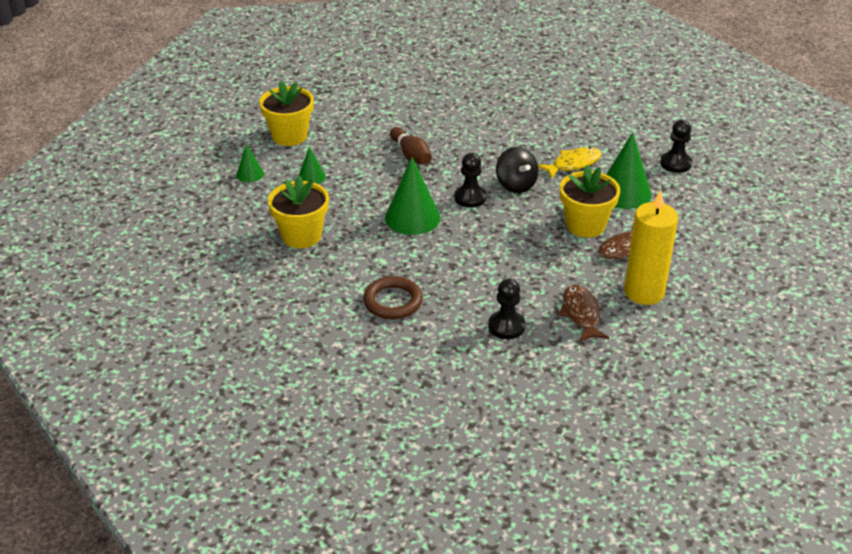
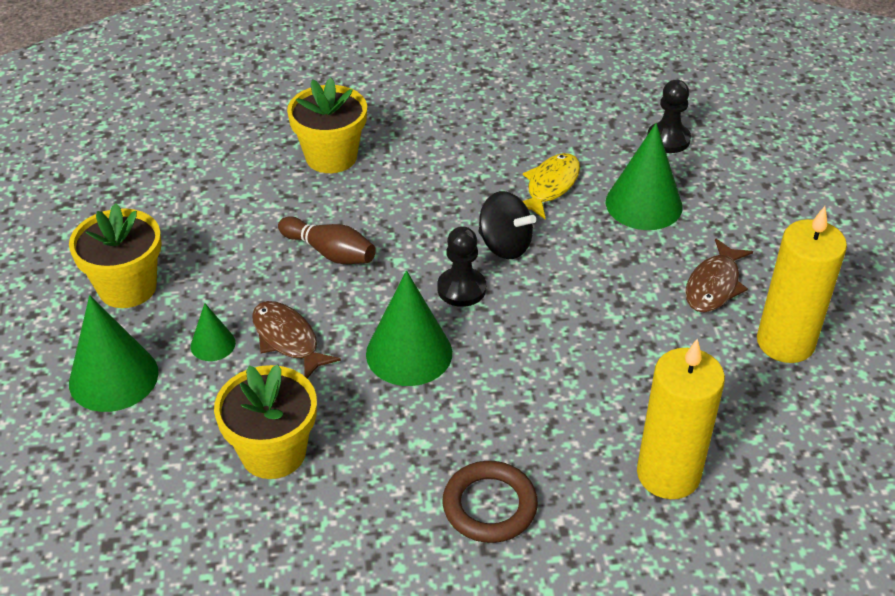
camera: 30 degrees left, 5 degrees up
(250, 174) = (113, 377): green cone -> green cone, size x1.92
(506, 326) = (668, 474): black pawn -> yellow candle
(581, 314) = (741, 410): brown fish -> brown fish (288, 339)
(585, 225) = (638, 272): yellow flower pot -> yellow flower pot (331, 157)

